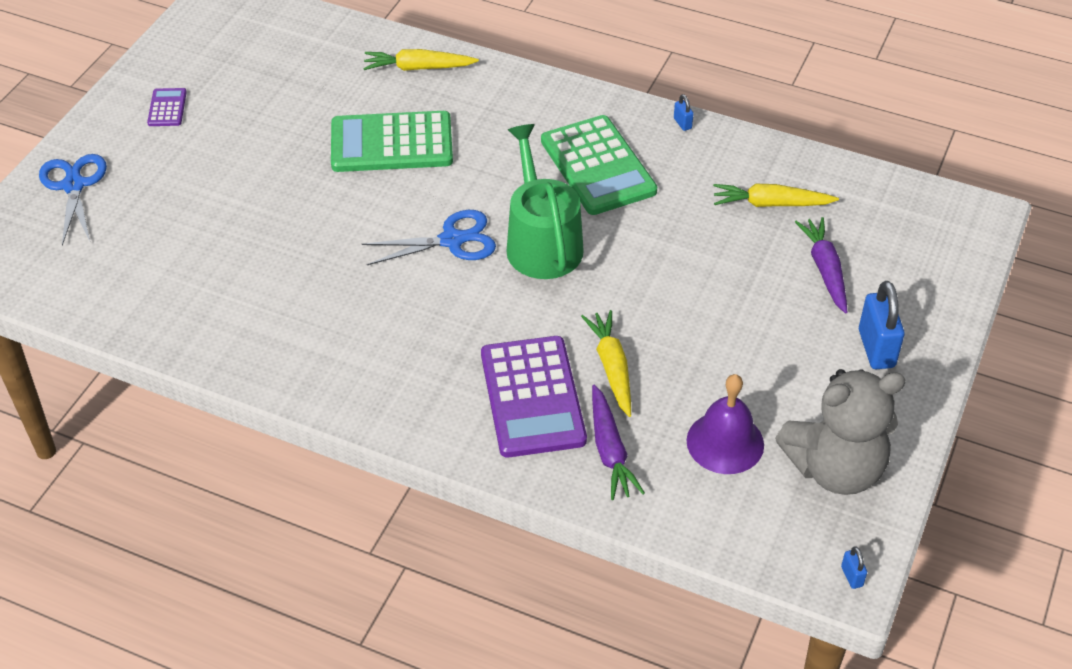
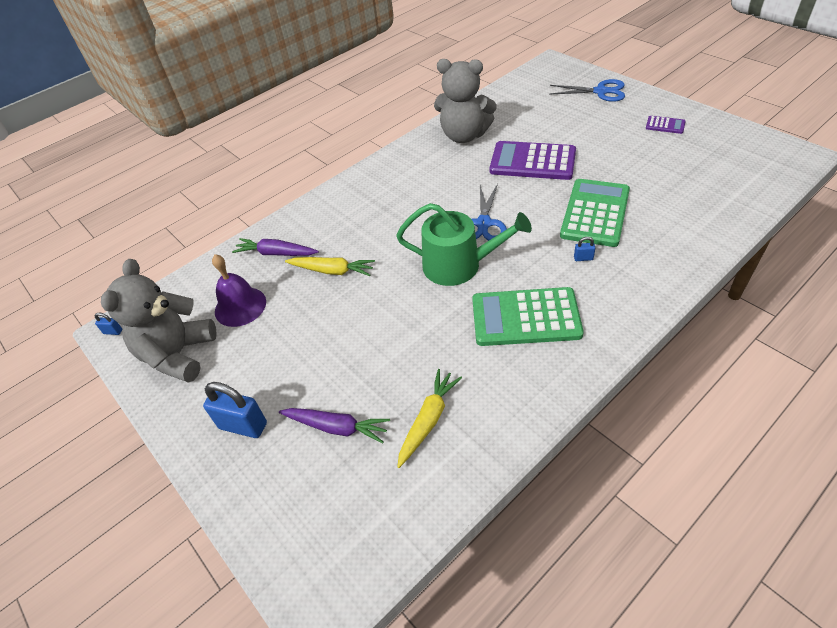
camera: 120 degrees right, 0 degrees up
(238, 320) = (464, 135): none -> grey teddy bear
(418, 68) = (684, 241): yellow carrot -> none
(532, 397) = (336, 231): purple calculator -> purple calculator (532, 161)
(682, 123) = (559, 393): blue padlock -> blue padlock (583, 258)

